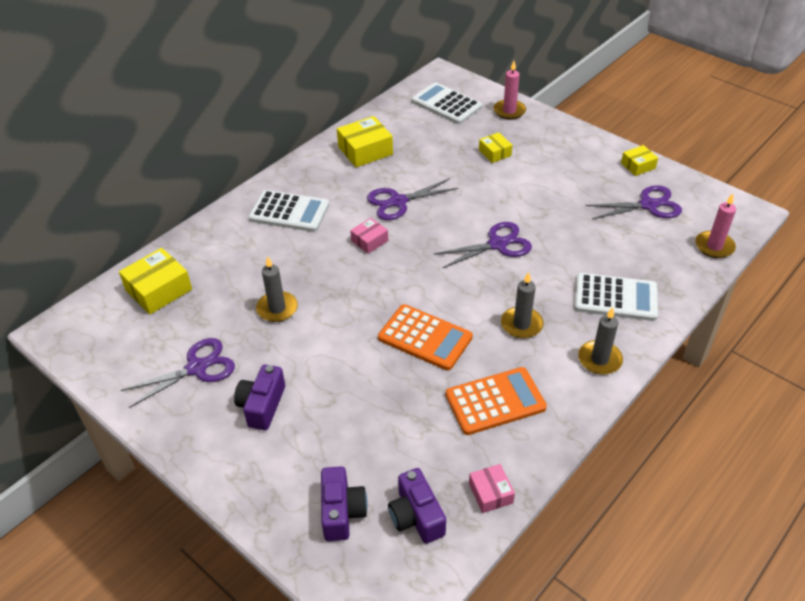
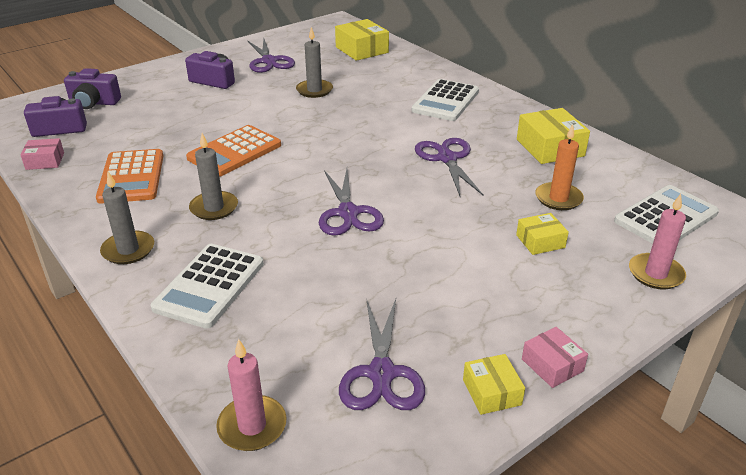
camera: 100 degrees right, 10 degrees down
(369, 241) = (386, 137): pink box -> pink box (552, 365)
(439, 146) = (558, 198): none -> orange candle

